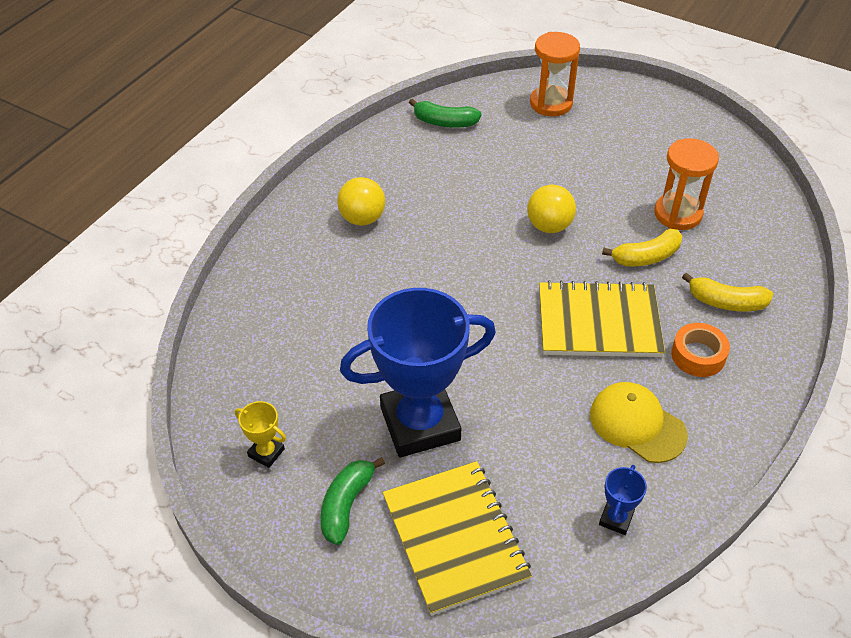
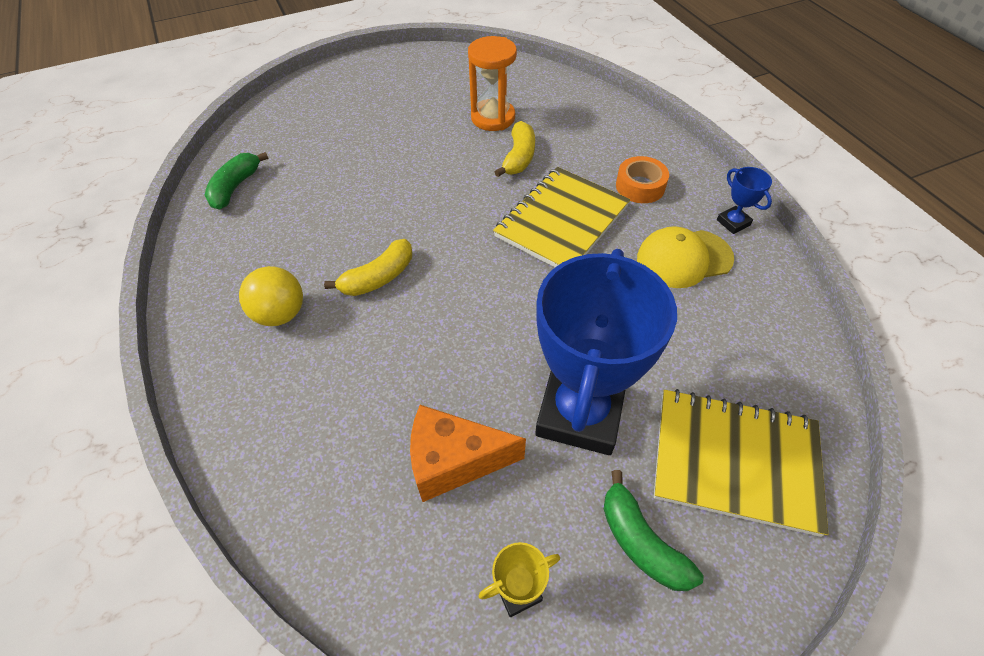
camera: 55 degrees left, 5 degrees up
(327, 373) = (454, 461): none -> orange cheese
(444, 122) = (235, 187): green banana -> green banana turned 150 degrees clockwise
(549, 226) = (431, 192): yellow ball -> none
(551, 103) = (299, 115): orange hourglass -> none
(616, 519) = (773, 327): blue trophy -> blue trophy (733, 222)
(726, 302) = (601, 143): yellow banana -> yellow banana (378, 277)

